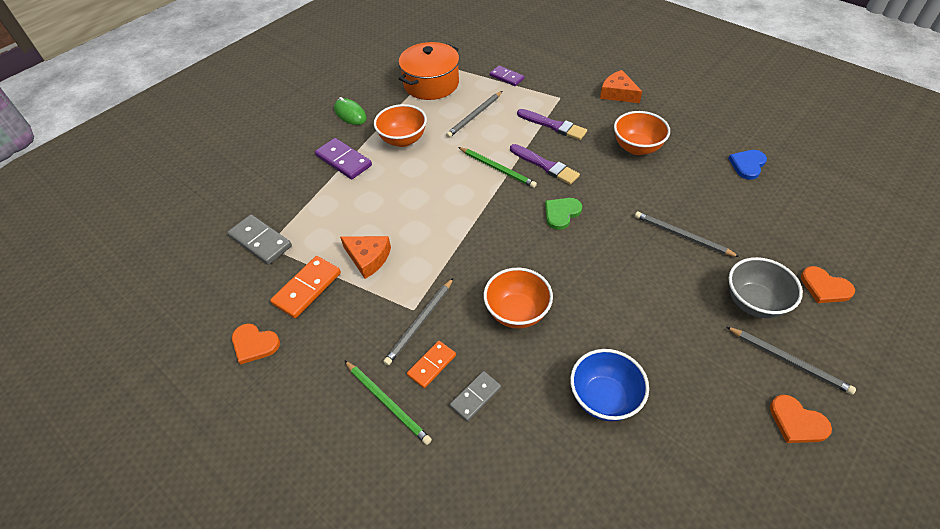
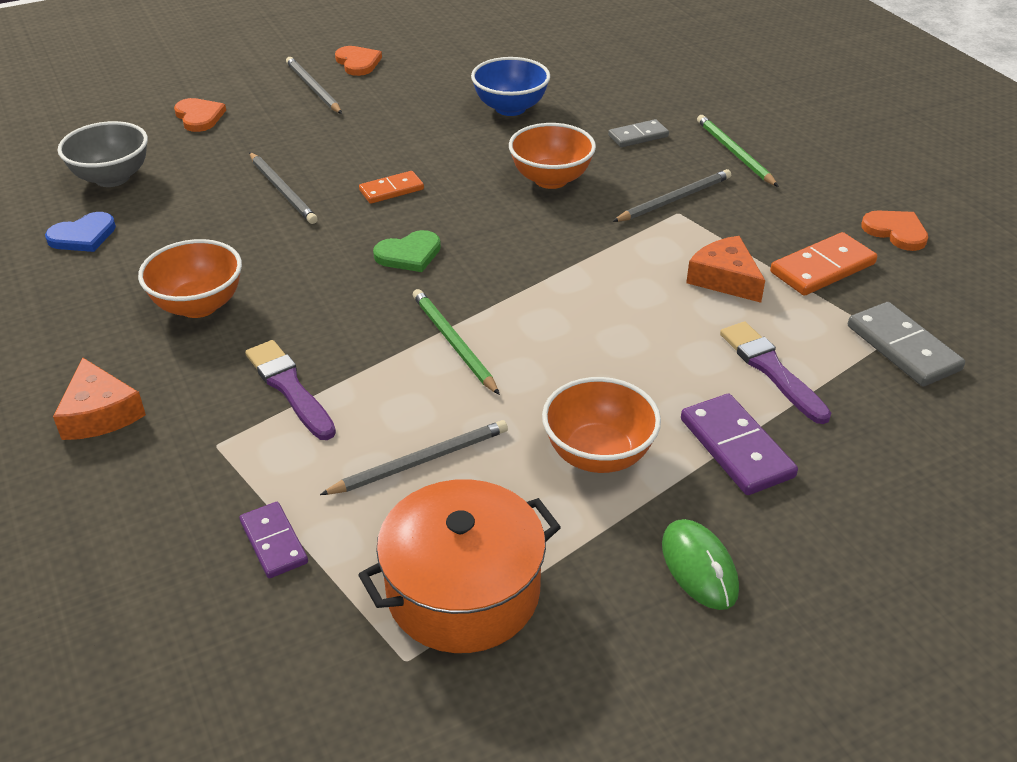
camera: 160 degrees left, 10 degrees down
(432, 365) = (674, 165): orange domino -> orange domino (391, 190)
(545, 165) = (371, 324): purple brush -> purple brush (772, 370)
(754, 302) = (286, 125): grey bowl -> grey bowl (112, 178)

